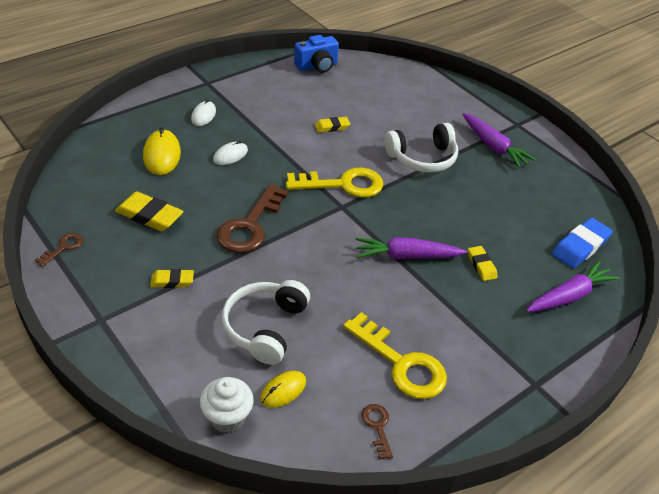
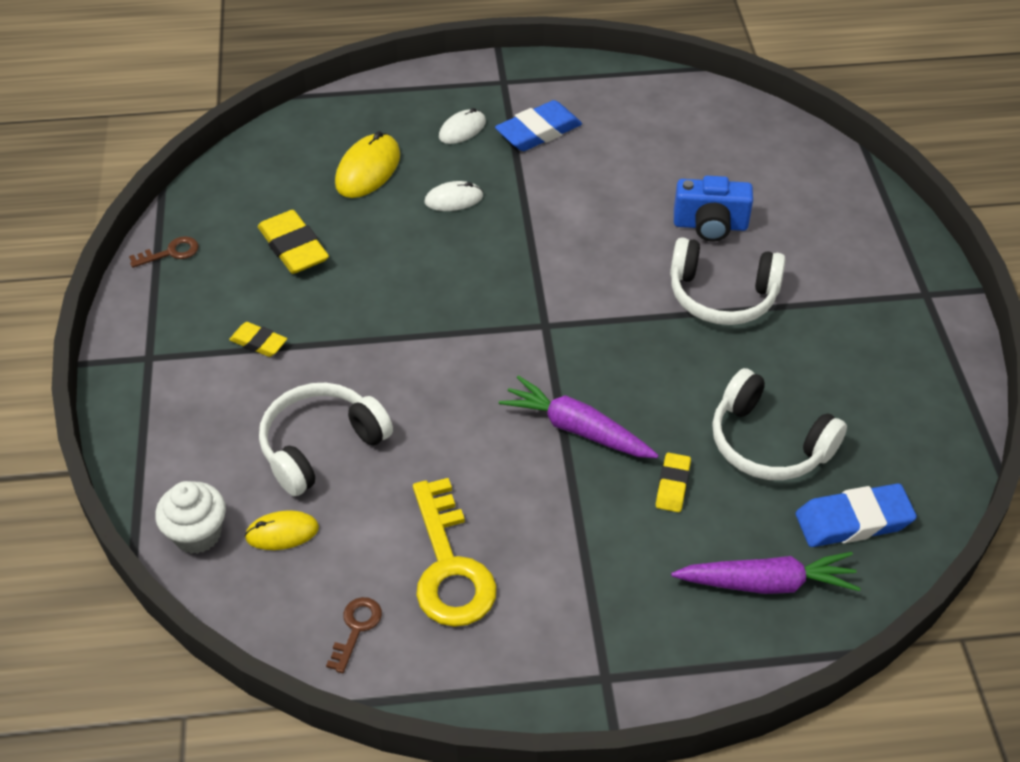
camera: 35 degrees right, 5 degrees up
(250, 104) = (538, 132): none -> blue eraser
(250, 225) = (404, 306): brown key -> none
(317, 66) = (680, 101): blue camera -> blue camera (710, 225)
(332, 127) = (626, 203): yellow eraser -> none
(343, 184) = (572, 294): yellow key -> none
(493, 146) = (852, 316): purple carrot -> none
(509, 224) = (768, 443): none -> white headphones

